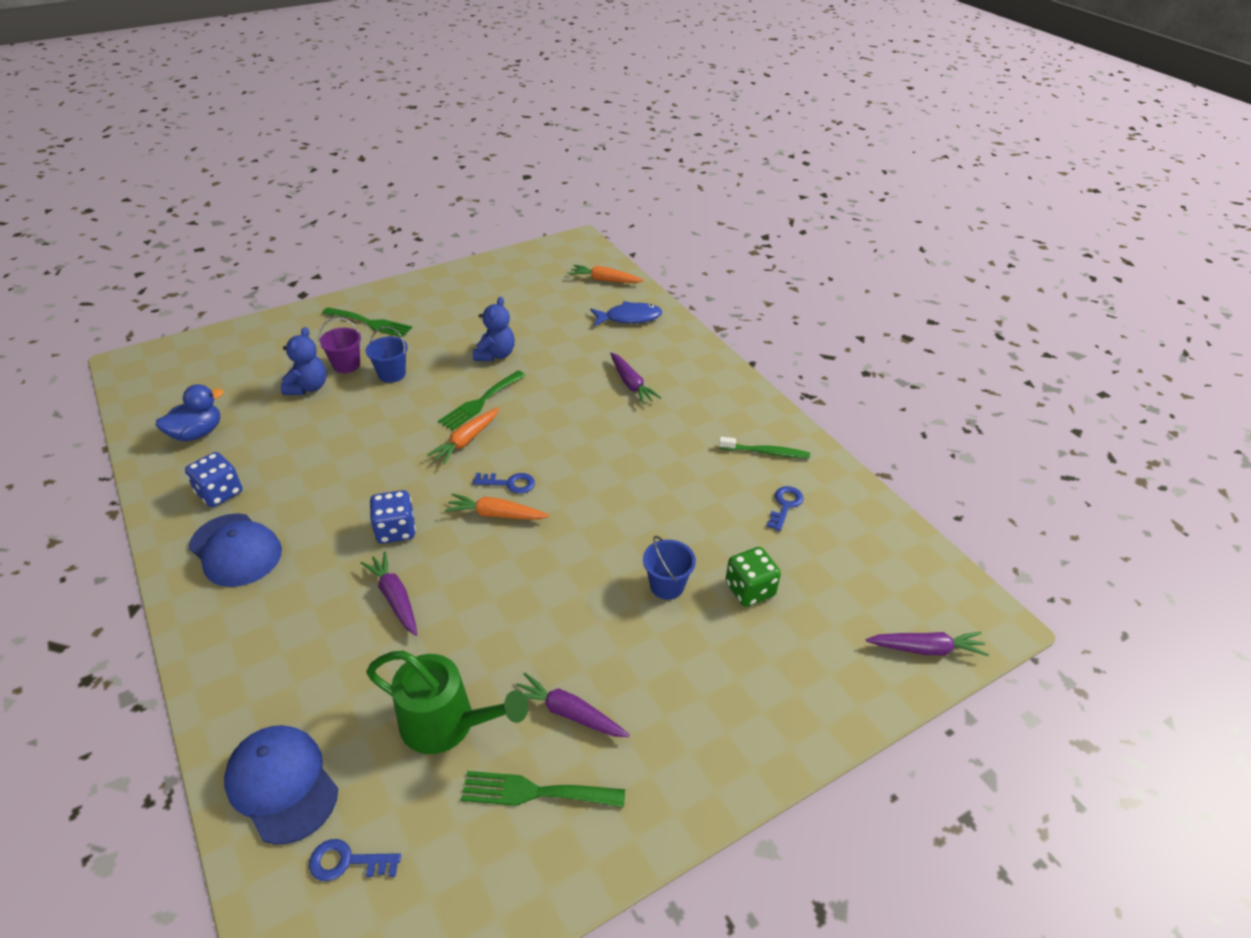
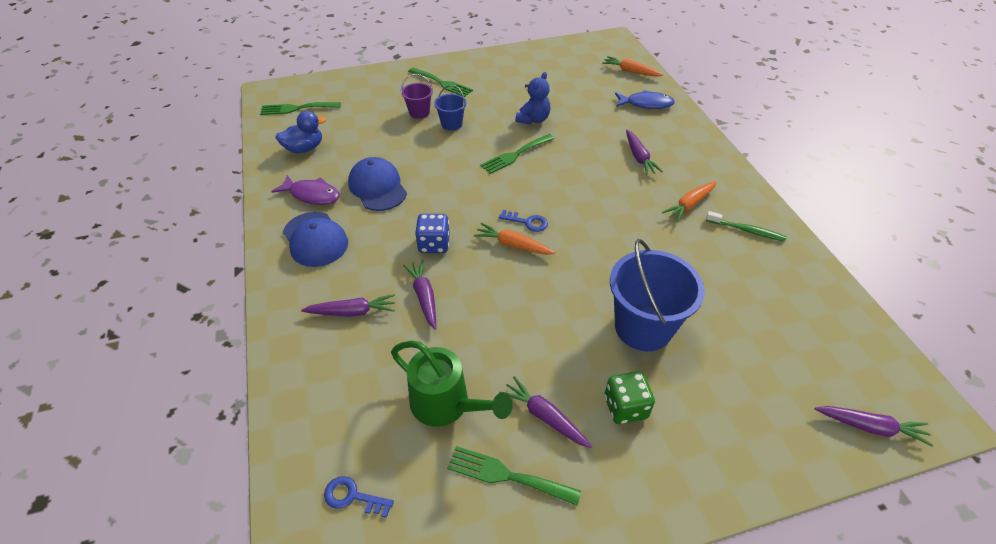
camera: 15 degrees right, 5 degrees up
(176, 381) = (296, 108): none -> green fork
(220, 493) = (312, 195): blue dice -> purple fish
(282, 784) = (316, 424): blue cap -> blue cap (377, 187)
(304, 634) = (352, 312): none -> purple carrot
(308, 387) = (388, 125): blue teddy bear -> none
(466, 441) = (499, 183): orange carrot -> orange carrot (689, 205)
(667, 585) = (643, 327): blue bucket -> blue bucket, size x1.98
(750, 590) = (714, 344): green dice -> green dice (625, 407)
(785, 505) = (757, 278): blue key -> none

